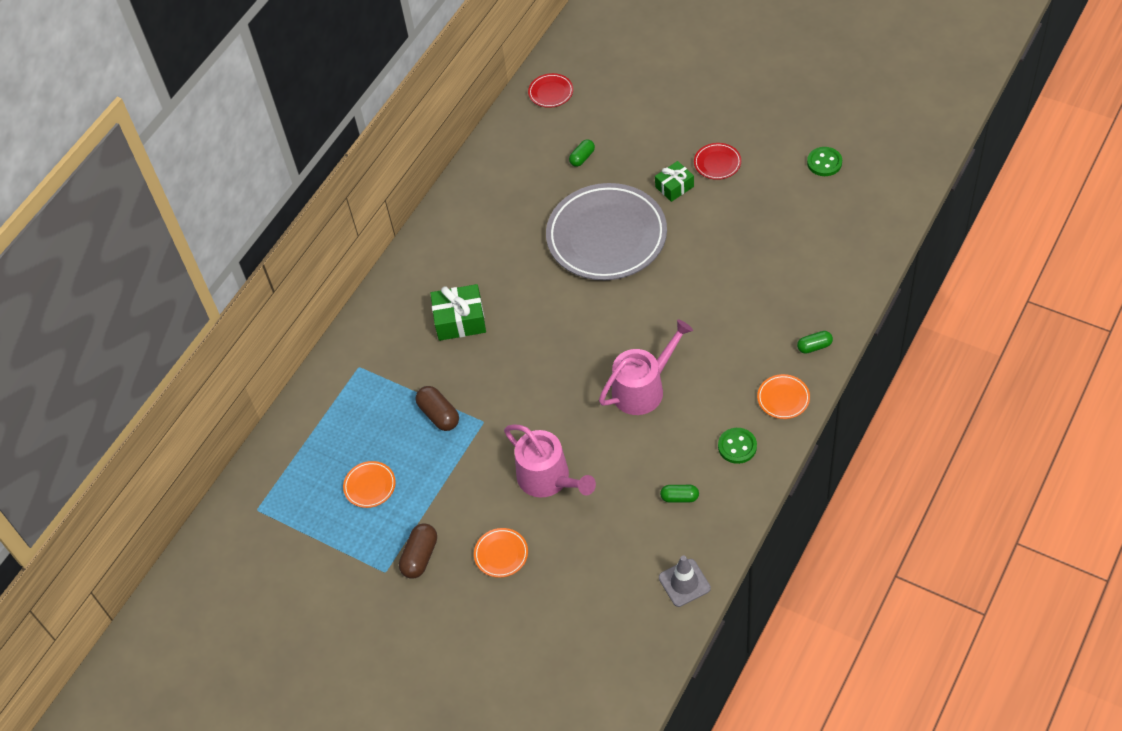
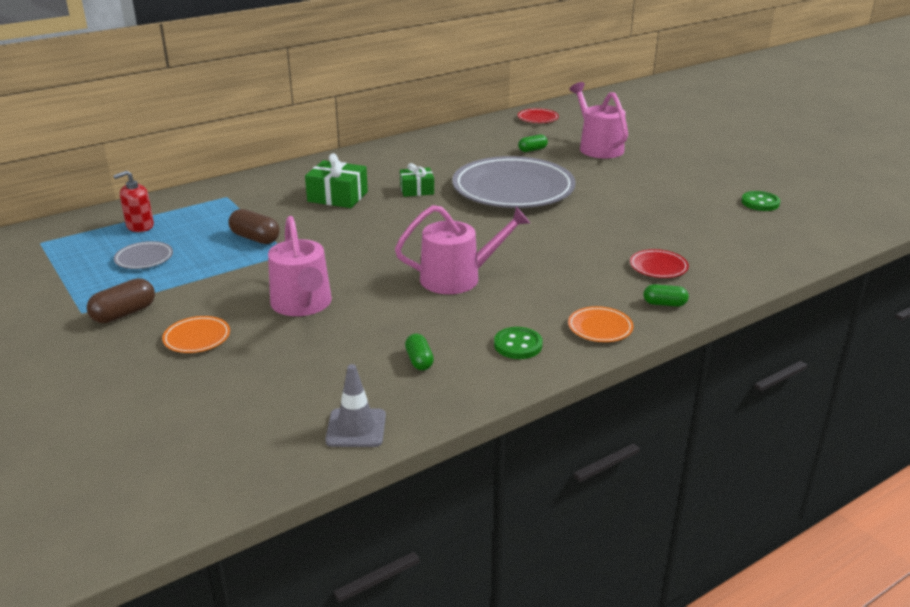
camera: 20 degrees right, 25 degrees down
(322, 446) = (140, 226): none -> red soap dispenser
(370, 486) = (144, 258): orange plate -> grey plate
(439, 415) = (255, 238): brown capsule -> brown capsule turned 45 degrees counterclockwise
(640, 125) = (598, 147): none -> pink watering can
(674, 186) = (600, 181): green gift -> green gift (417, 190)
(679, 497) = (419, 360): green capsule -> green capsule turned 45 degrees clockwise
(717, 163) = (652, 179): red plate -> red plate (658, 267)

